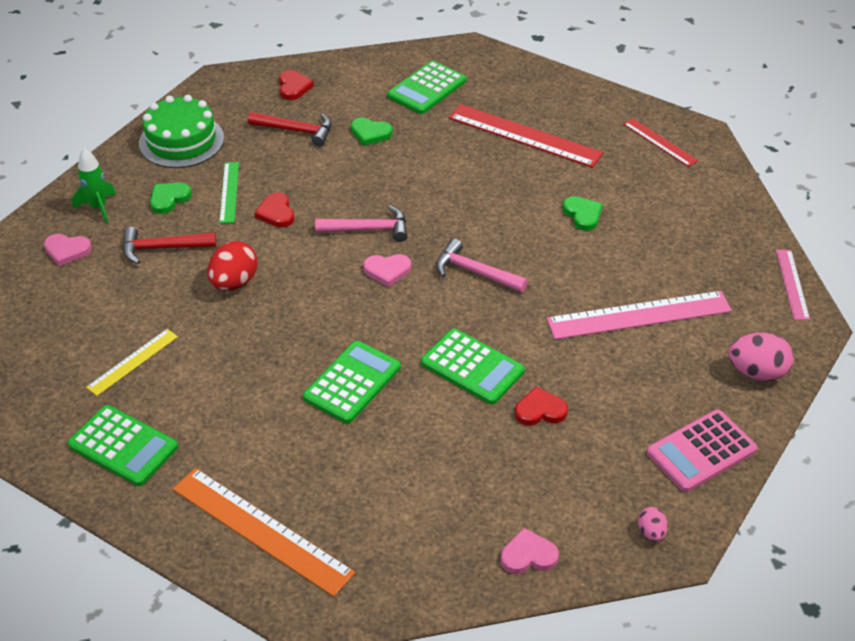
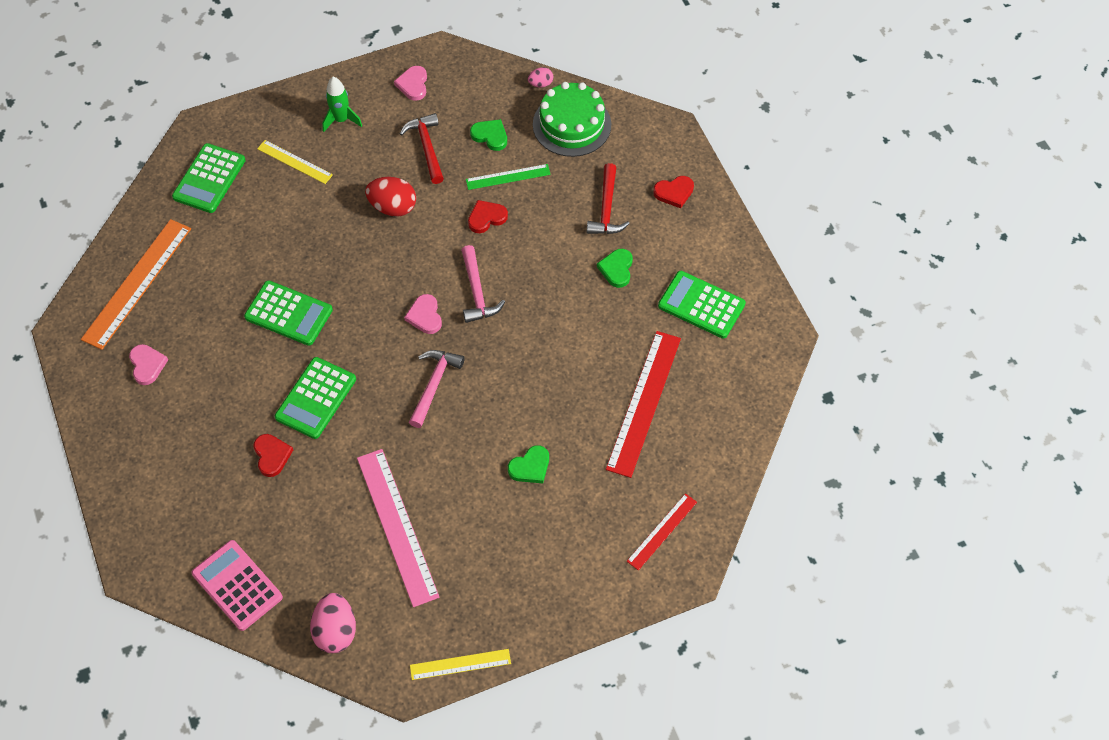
camera: 80 degrees right, 15 degrees up
(98, 208) = (469, 90): green rocket -> green rocket (341, 120)
(528, 555) = (122, 463): pink heart -> pink heart (147, 365)
(651, 532) = (149, 550): pink egg -> pink egg (540, 84)
(792, 284) = (460, 664): pink ruler -> yellow ruler

